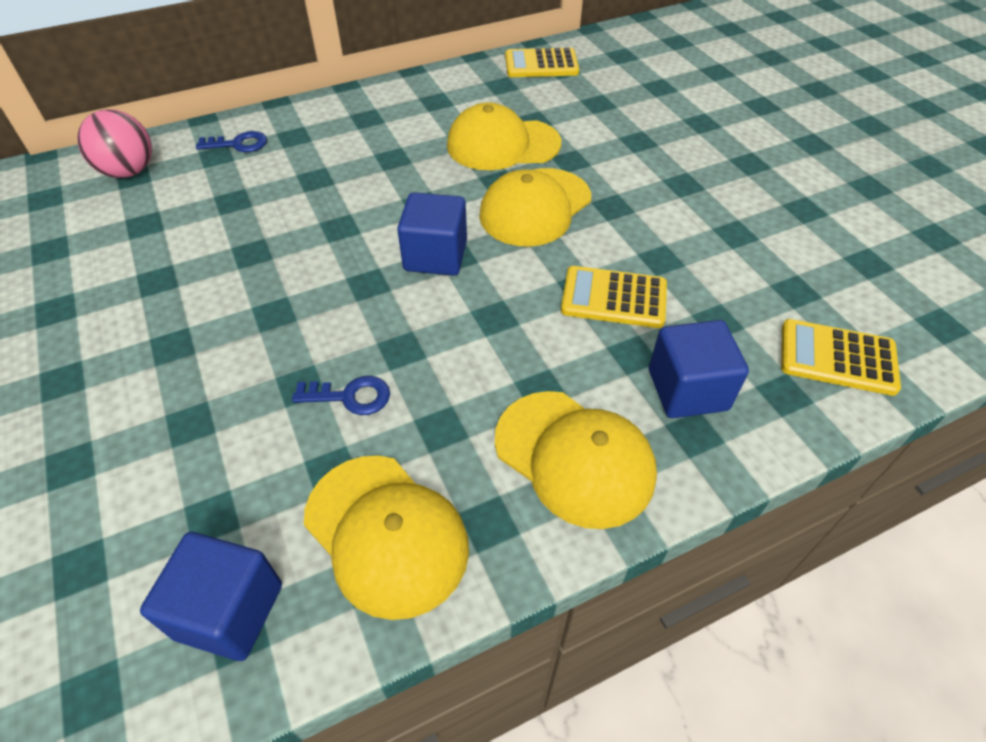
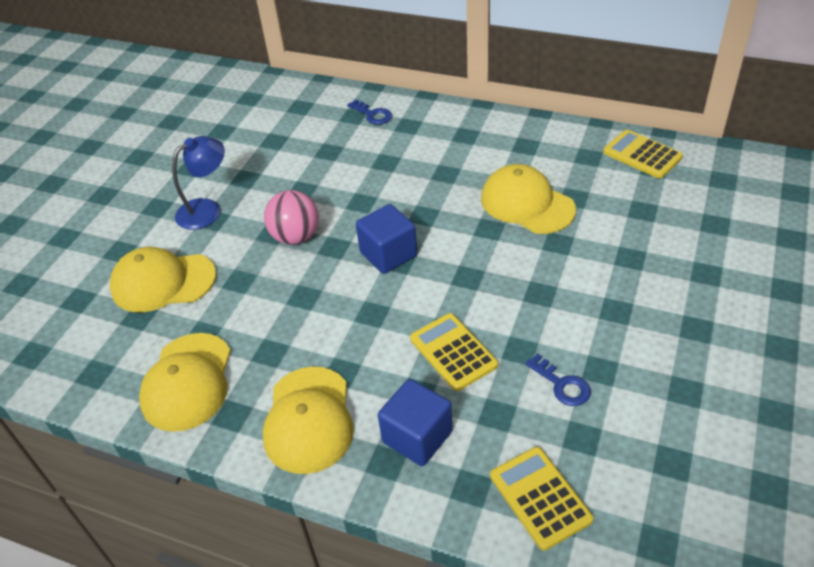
camera: 50 degrees right, 5 degrees down
(129, 171) = (301, 103): pink ball -> pink ball (295, 237)
(147, 340) = (207, 209): none -> blue lamp
(229, 611) = (101, 362): blue cube -> none
(350, 396) = (252, 304): blue key -> blue key (562, 385)
(535, 207) = (487, 261): yellow cap -> yellow cap (163, 282)

